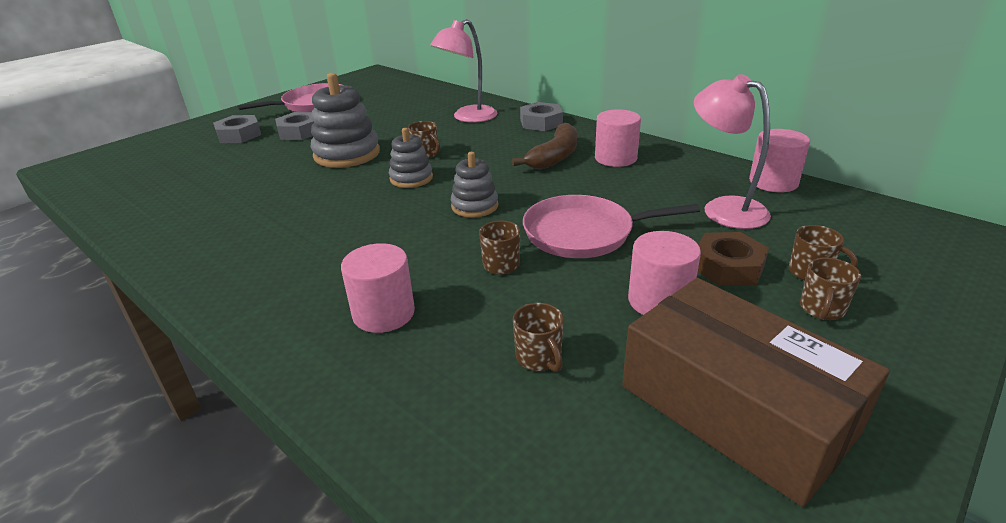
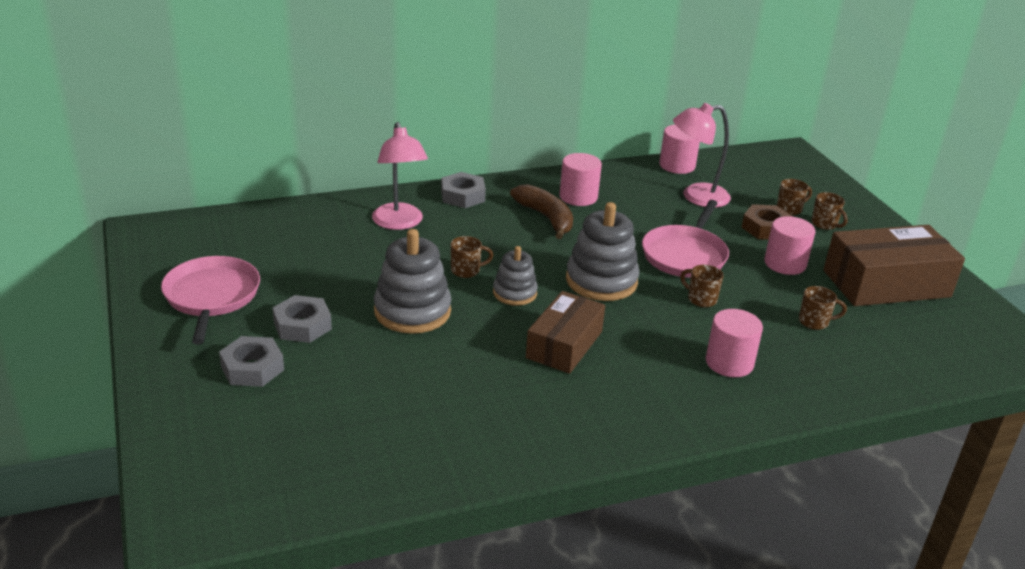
camera: 65 degrees left, 0 degrees up
(346, 218) = (564, 344): none -> brown box
(474, 206) = (601, 281): grey stacking toy -> grey stacking toy, size x1.67

